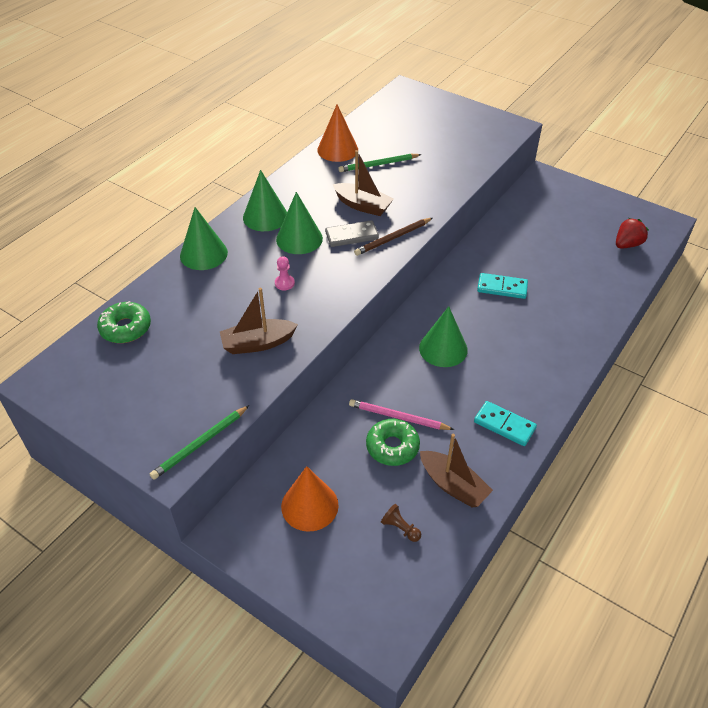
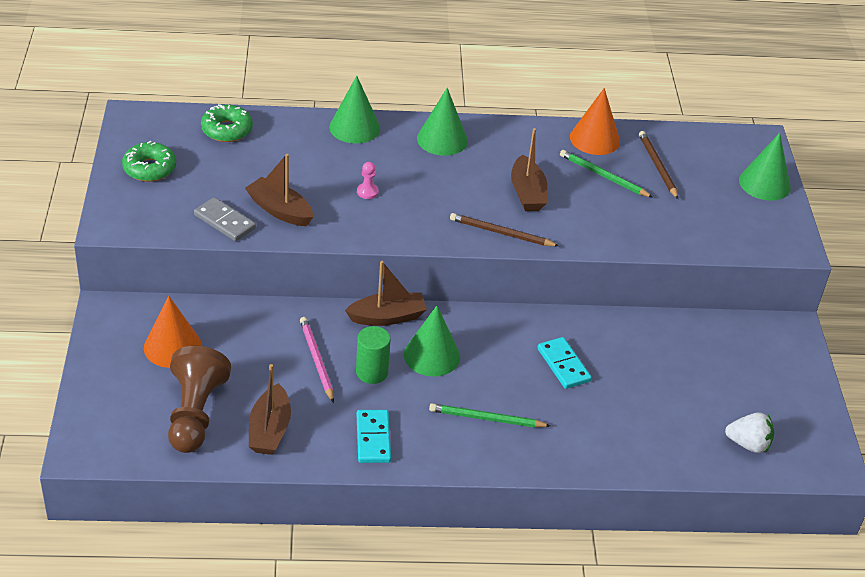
camera: 50 degrees right, 5 degrees down
(200, 444) = (146, 230): green pencil -> green pencil (486, 419)
(299, 239) = (435, 174): green cone -> green cone (764, 183)
(352, 236) = (475, 205): grey domino -> grey domino (224, 222)
(385, 352) = (387, 317): none -> brown boat
(390, 138) = (657, 166): none -> brown pencil
(392, 447) = (279, 371): green donut -> green donut (149, 168)
(400, 528) = (195, 414): brown pawn -> brown pawn, size x2.48
(435, 391) = (372, 372): none -> green cylinder
(627, 244) = (748, 444): red strawberry -> white strawberry

